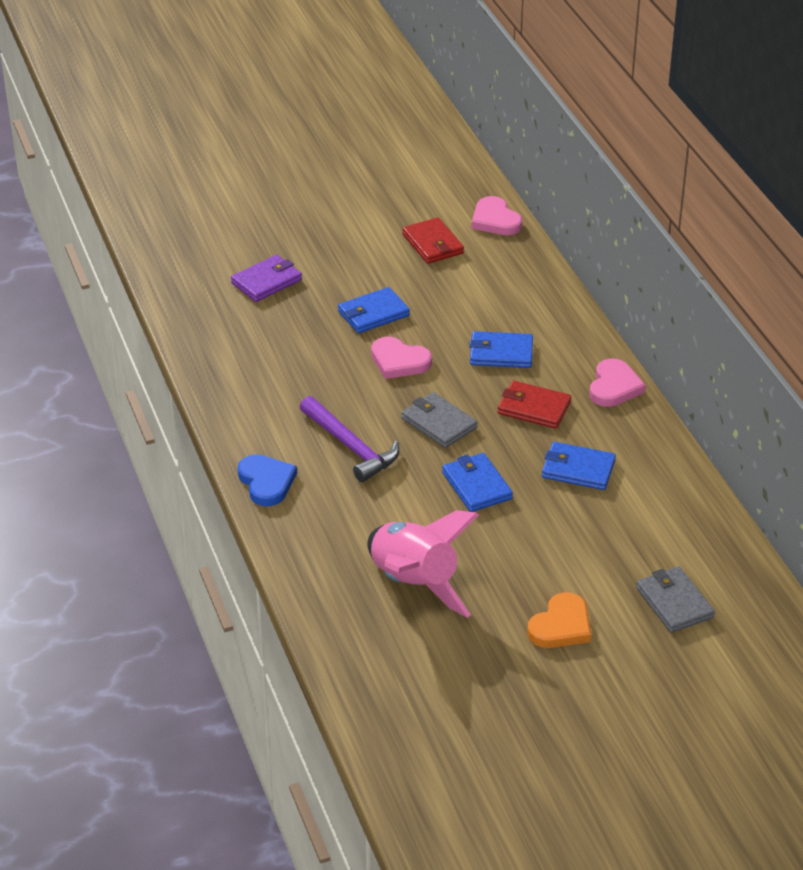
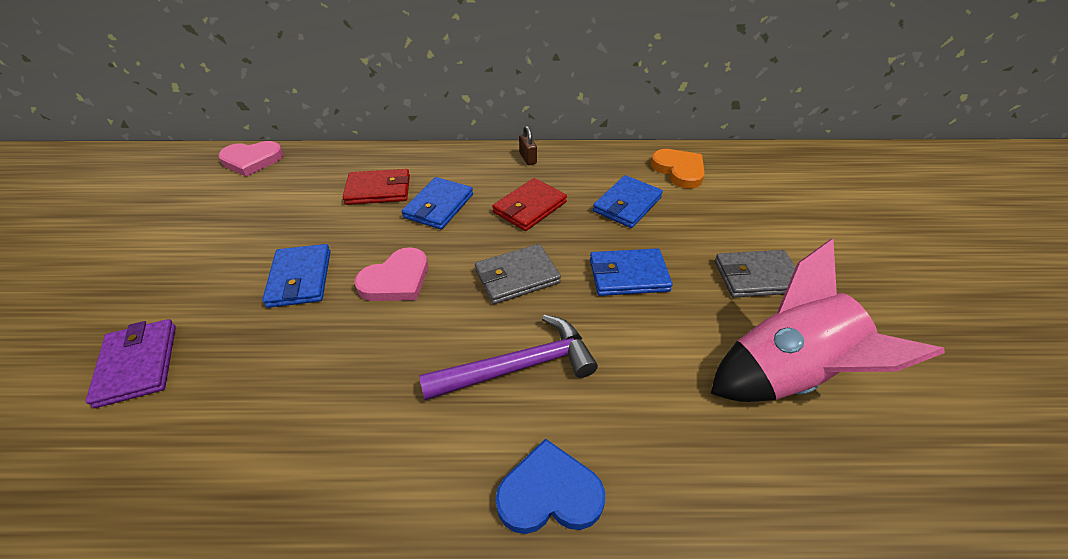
camera: 70 degrees left, 5 degrees up
(433, 244) = (239, 205): red wallet -> red wallet (378, 190)
(561, 626) = (851, 273): orange heart -> orange heart (679, 170)
(614, 387) = (527, 158): pink heart -> brown padlock
(674, 603) = (814, 199): grey wallet -> grey wallet (756, 277)

